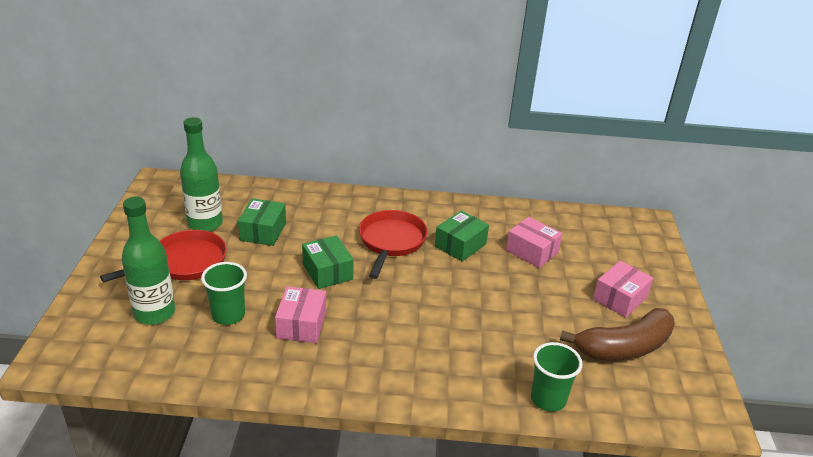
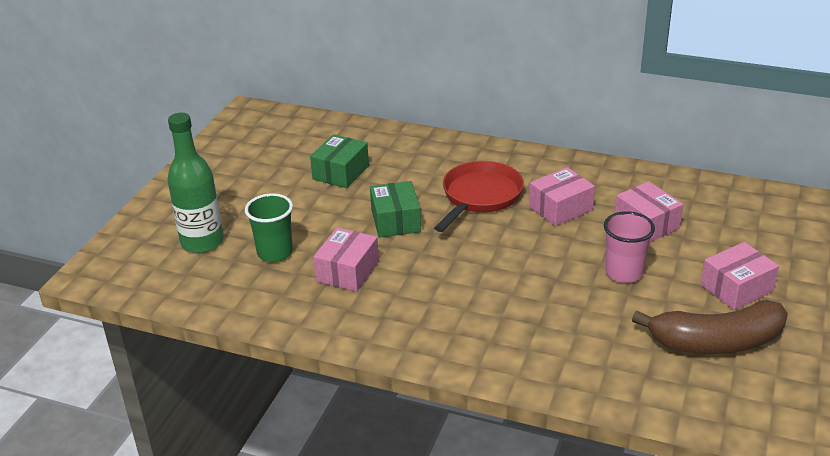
camera: 20 degrees right, 0 degrees up
(184, 263) = (248, 196): red pan -> none
(205, 223) = (282, 159): green bottle -> none
(460, 245) = (560, 208): green box -> pink box
(531, 296) = (624, 273): none -> pink cup
(548, 399) = (595, 383): green cup -> none

